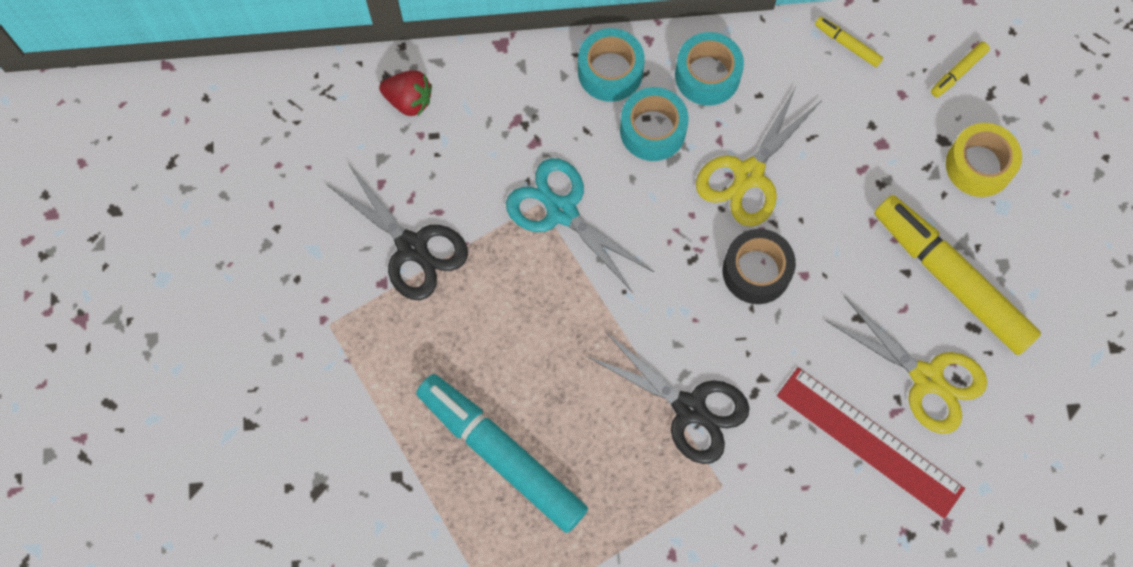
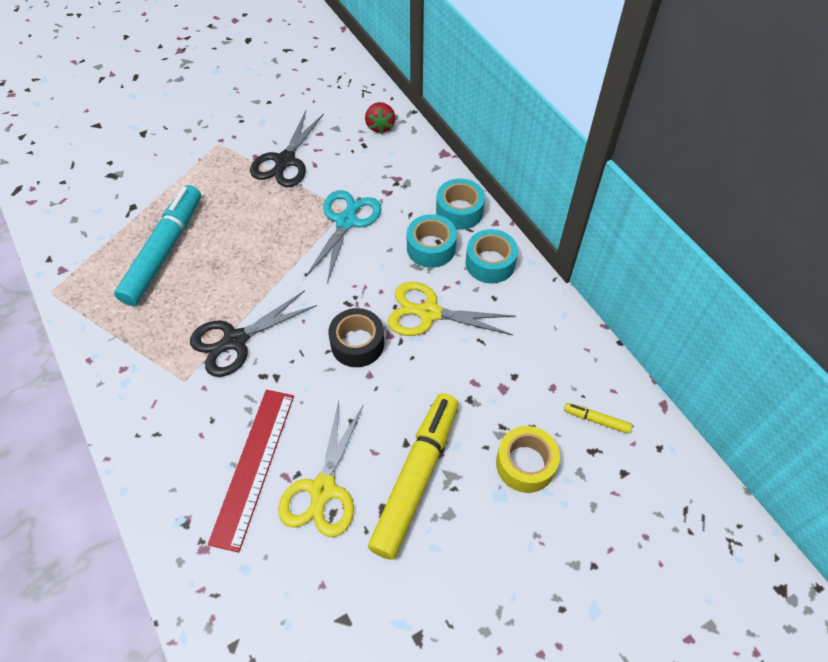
camera: 65 degrees right, 15 degrees down
(689, 408) = (235, 340): black scissors -> black scissors turned 45 degrees clockwise
(847, 45) = (569, 337): yellow marker -> none

